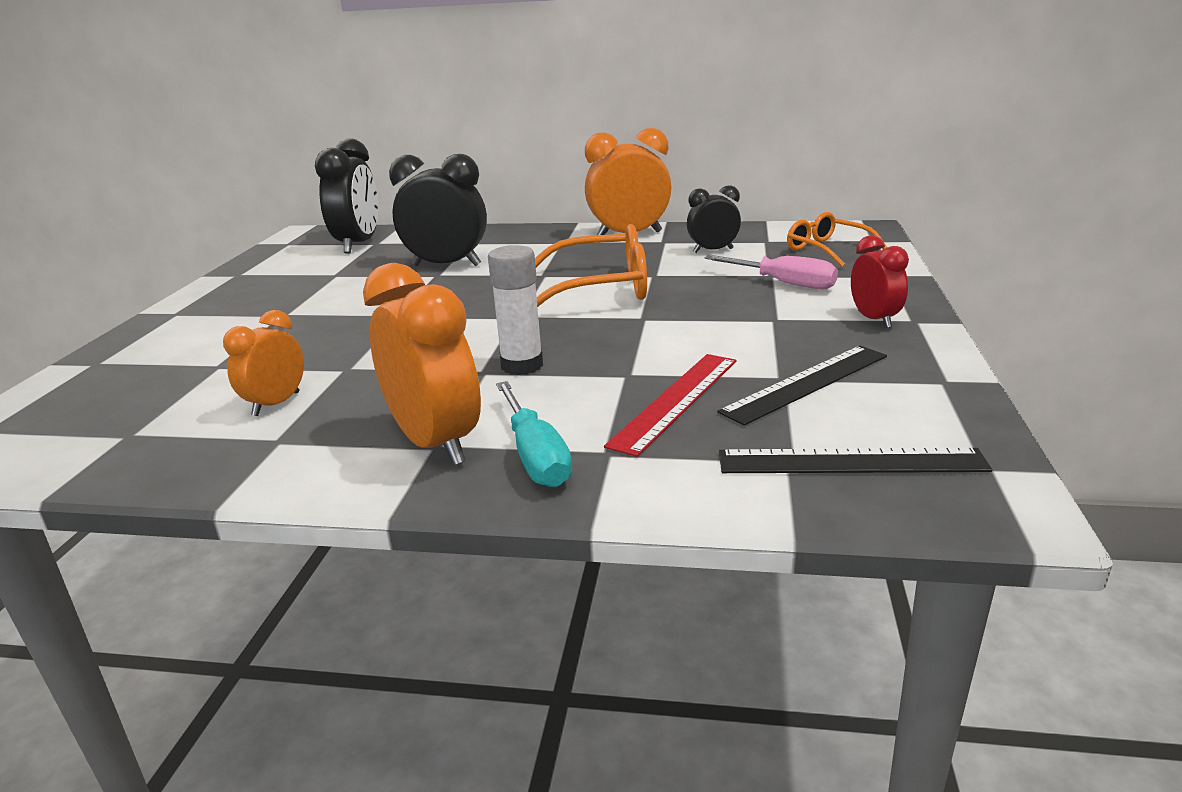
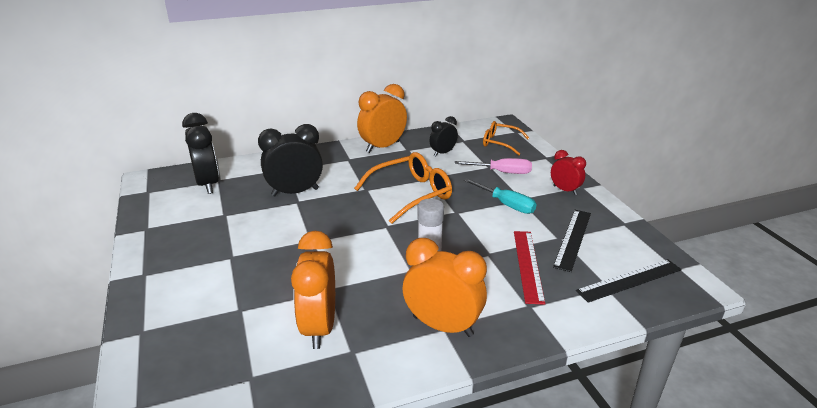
camera: 30 degrees left, 5 degrees up
(276, 404) = (319, 327): orange clock -> orange clock, size x1.72
(535, 455) = (499, 318): turquoise screwdriver -> turquoise screwdriver (506, 204)

